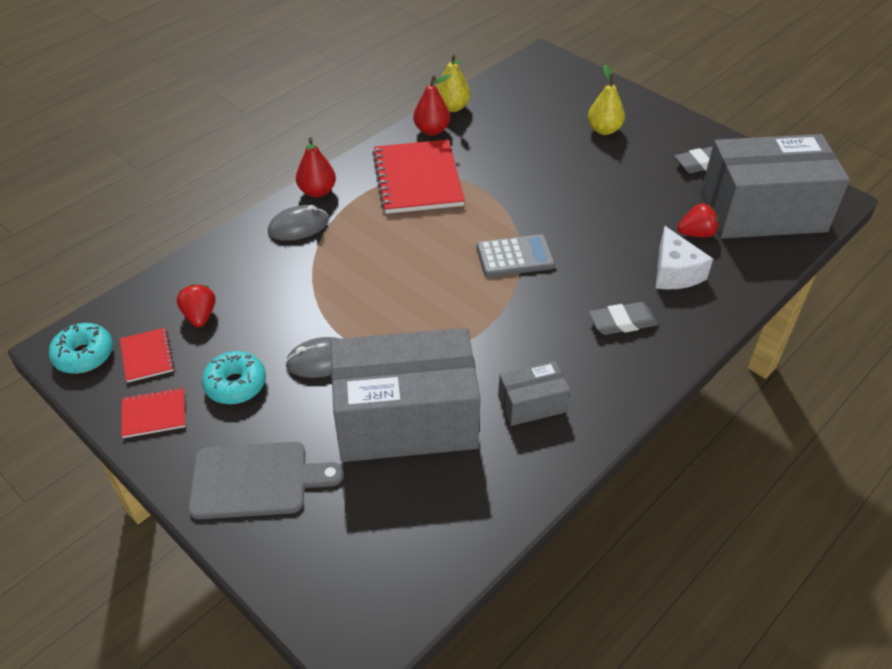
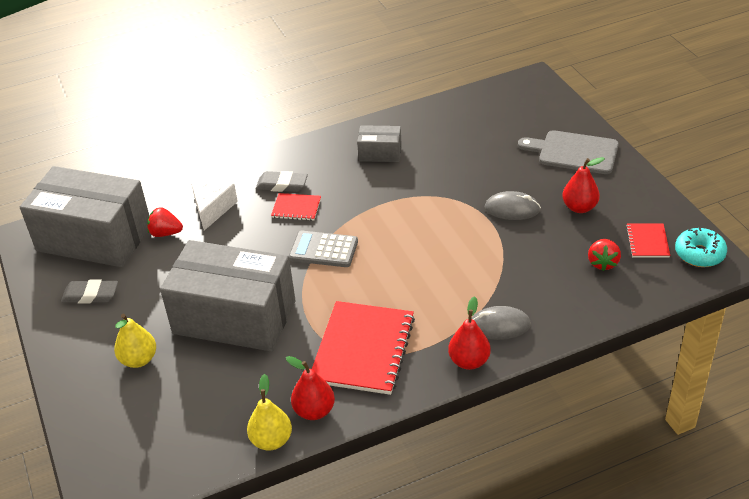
camera: 155 degrees left, 5 degrees down
(154, 414) = (641, 202): red notebook -> red notebook (296, 208)
(235, 384) = (579, 207): turquoise donut -> red pear
(406, 419) = (466, 162): grey box -> grey box (234, 317)

